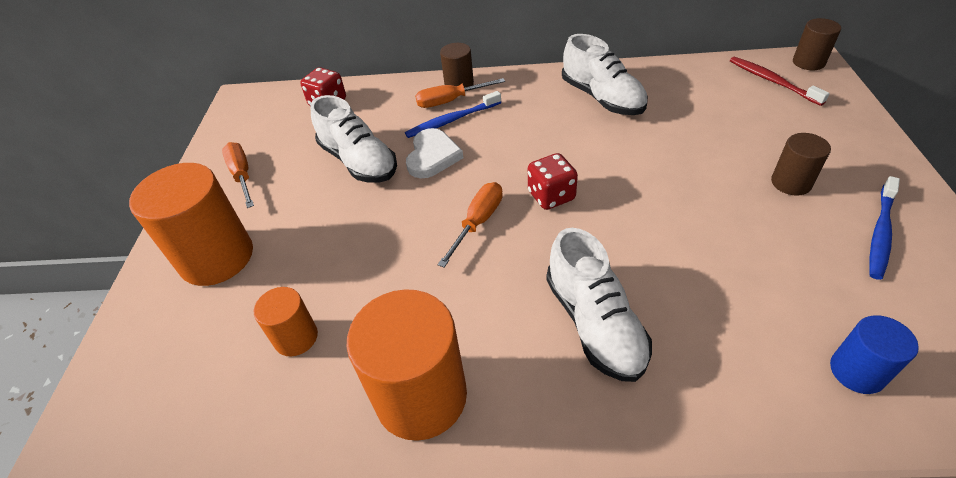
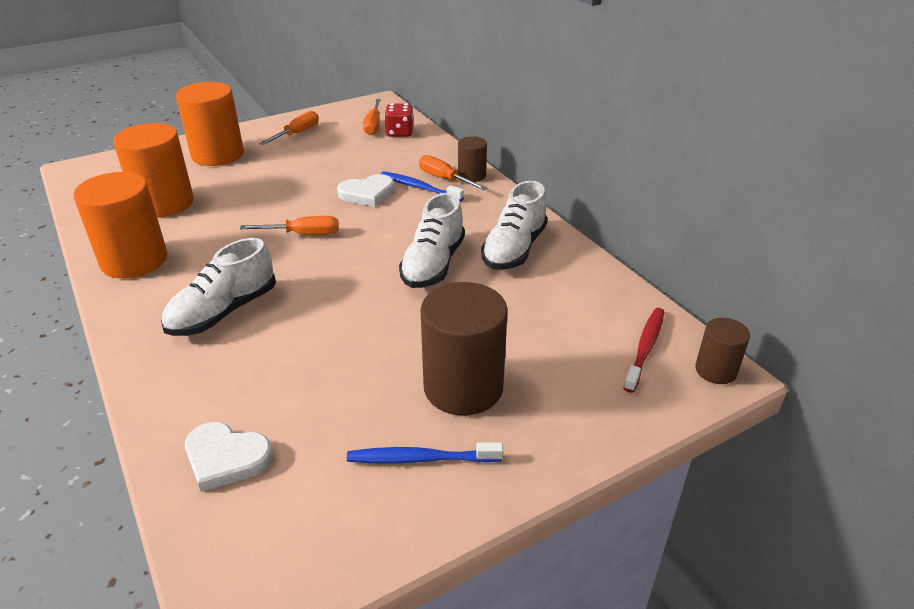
camera: 55 degrees right, 10 degrees down
(291, 115) = (373, 125): none -> orange screwdriver
(296, 337) = (164, 203): orange cylinder -> orange cylinder, size x1.91
(359, 161) = (340, 167): white shoe -> white shoe (433, 264)
(551, 196) = (354, 258): red dice -> none
(791, 183) = (463, 387): brown cylinder -> brown cylinder, size x1.91
(857, 371) = (226, 458): blue cylinder -> white heart

